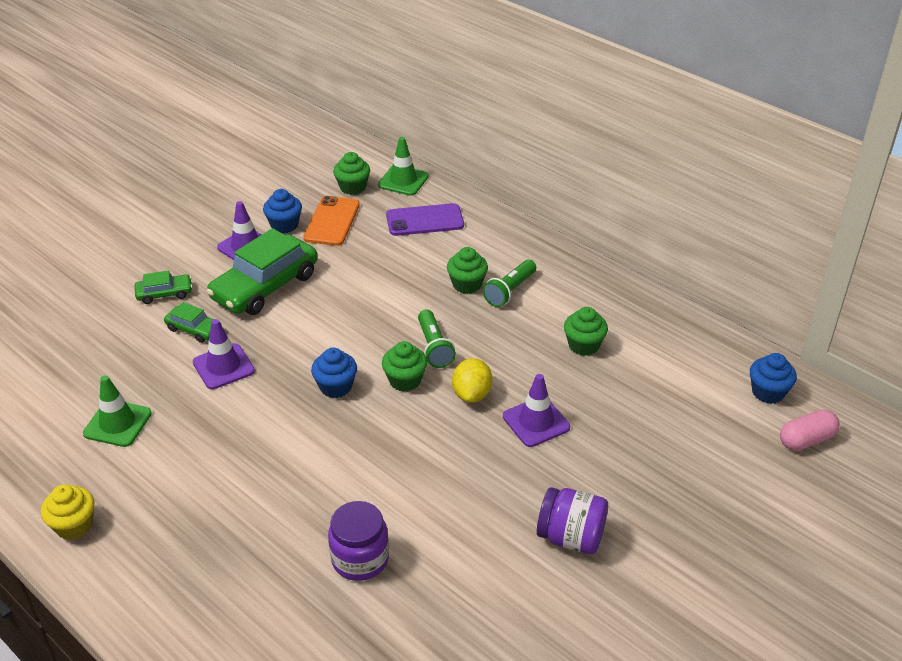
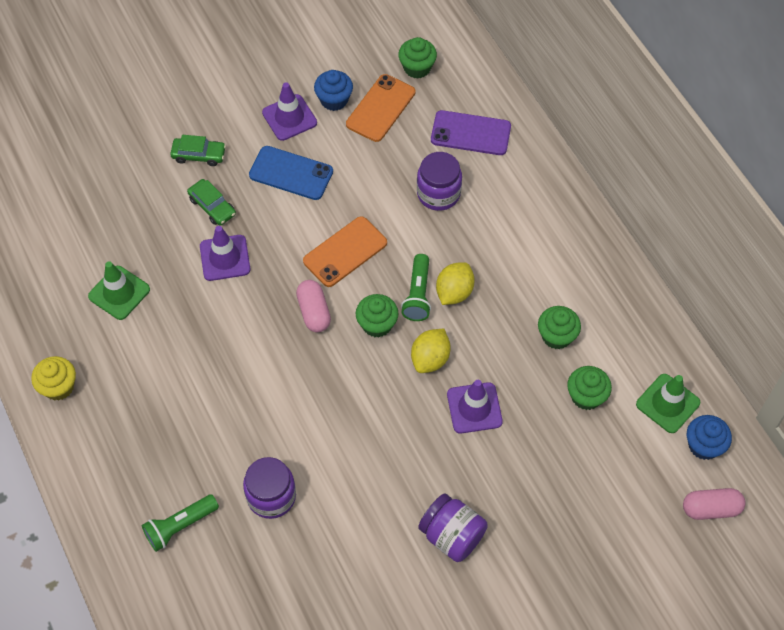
camera: 20 degrees right, 20 degrees up
(265, 286) = (291, 173): green car -> blue phone
(336, 387) = (314, 312): blue cupcake -> pink capsule
(346, 332) = (345, 252): none -> orange phone
(403, 181) = (470, 73): green traffic cone -> green traffic cone (667, 403)
(416, 268) = (438, 193): none -> purple jar
(467, 284) = (478, 228): green cupcake -> green cupcake (586, 396)
(468, 337) = (454, 292): none -> yellow lemon
(510, 291) = (515, 249): green flashlight -> green flashlight (180, 526)

